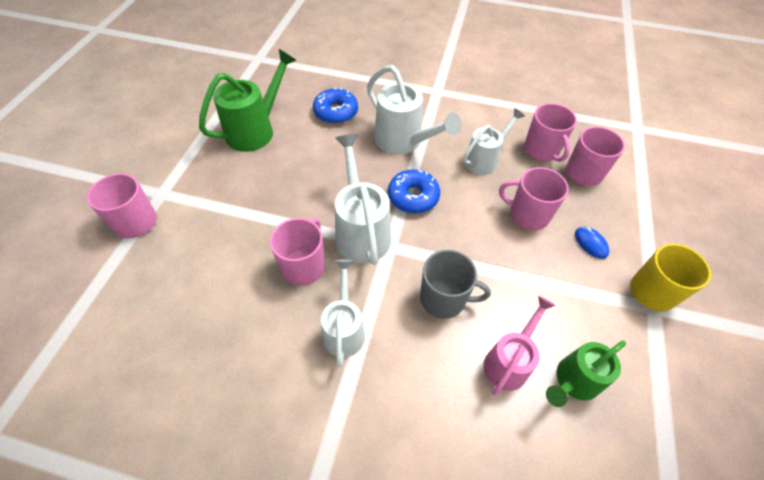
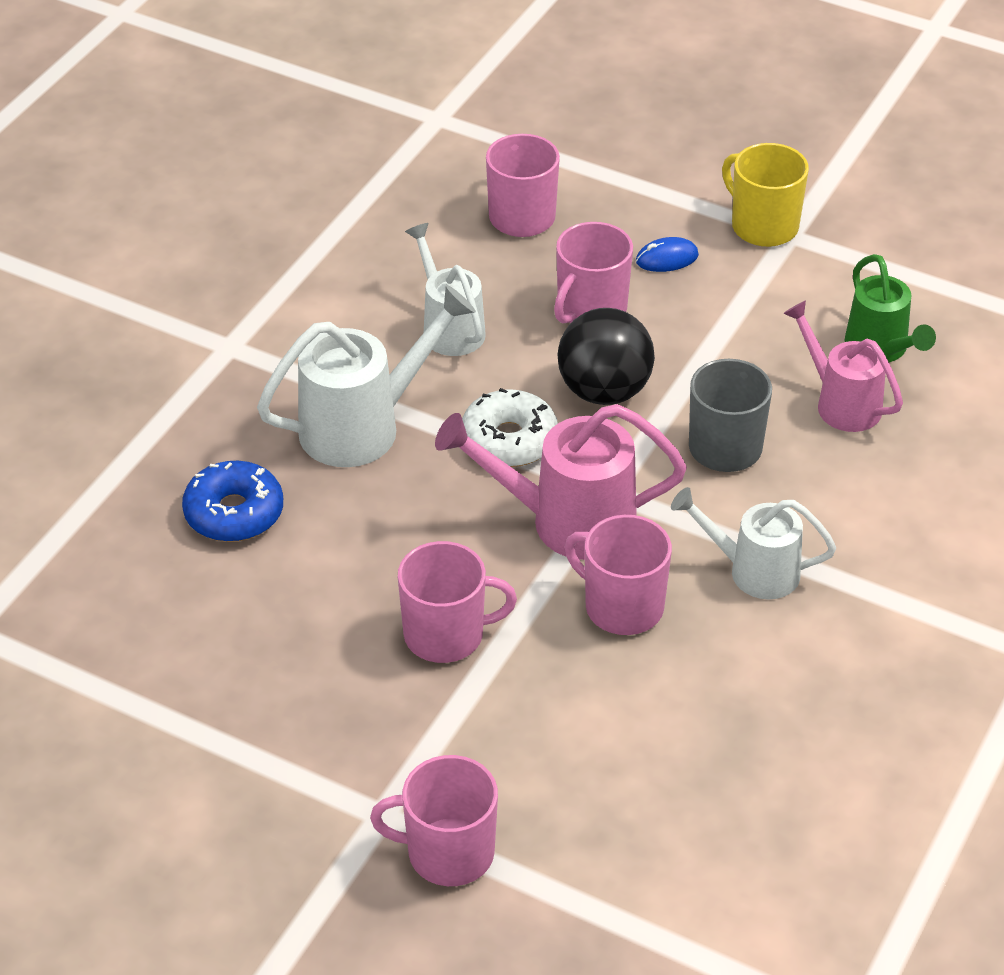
camera: 75 degrees left, 10 degrees down
(256, 130) = (242, 650): green watering can -> none
(361, 231) = (567, 522): white watering can -> pink watering can
(413, 197) = (509, 440): blue donut -> white donut
(466, 231) = (604, 391): none -> black ball
(541, 150) = (451, 250): pink mug -> pink mug (446, 635)

